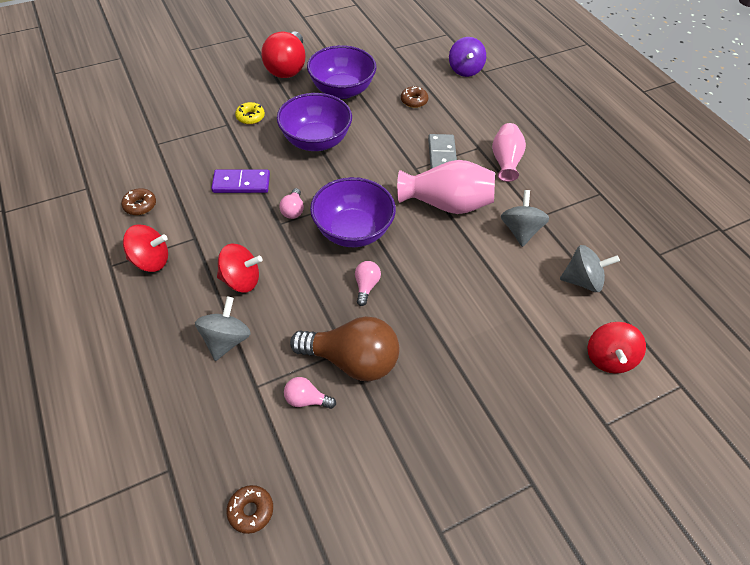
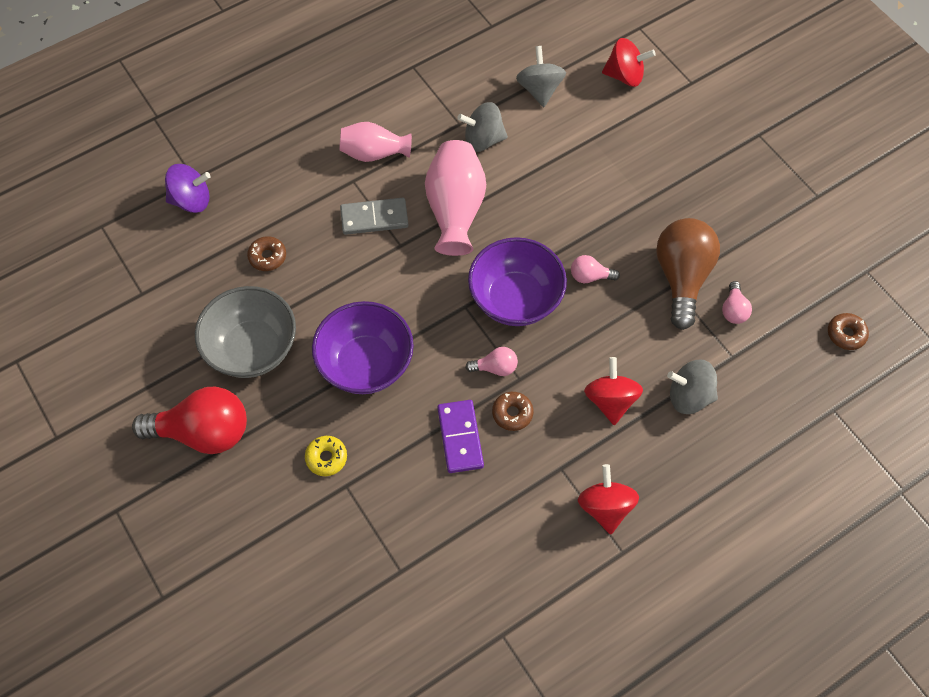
camera: 95 degrees left, 10 degrees up
(140, 205) = (521, 551): brown donut -> brown donut (512, 413)
(342, 90) = (252, 348): purple bowl -> grey bowl

